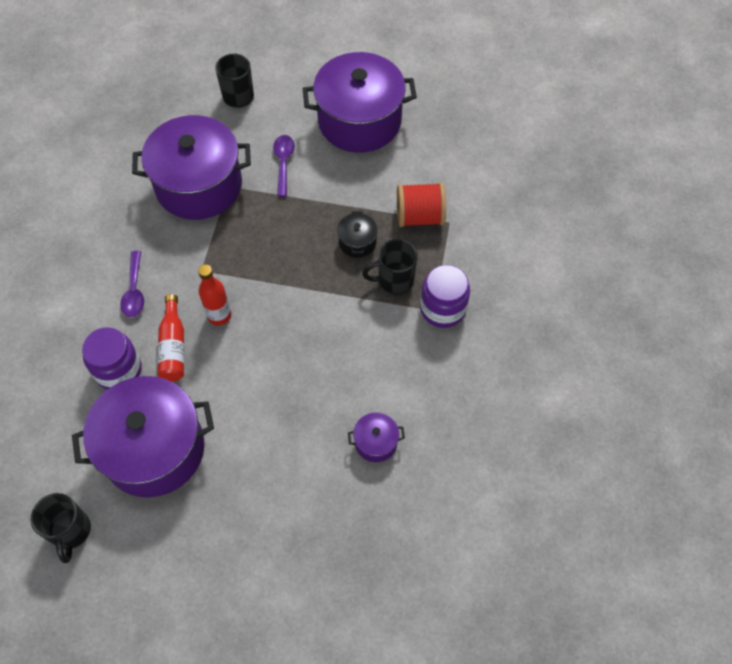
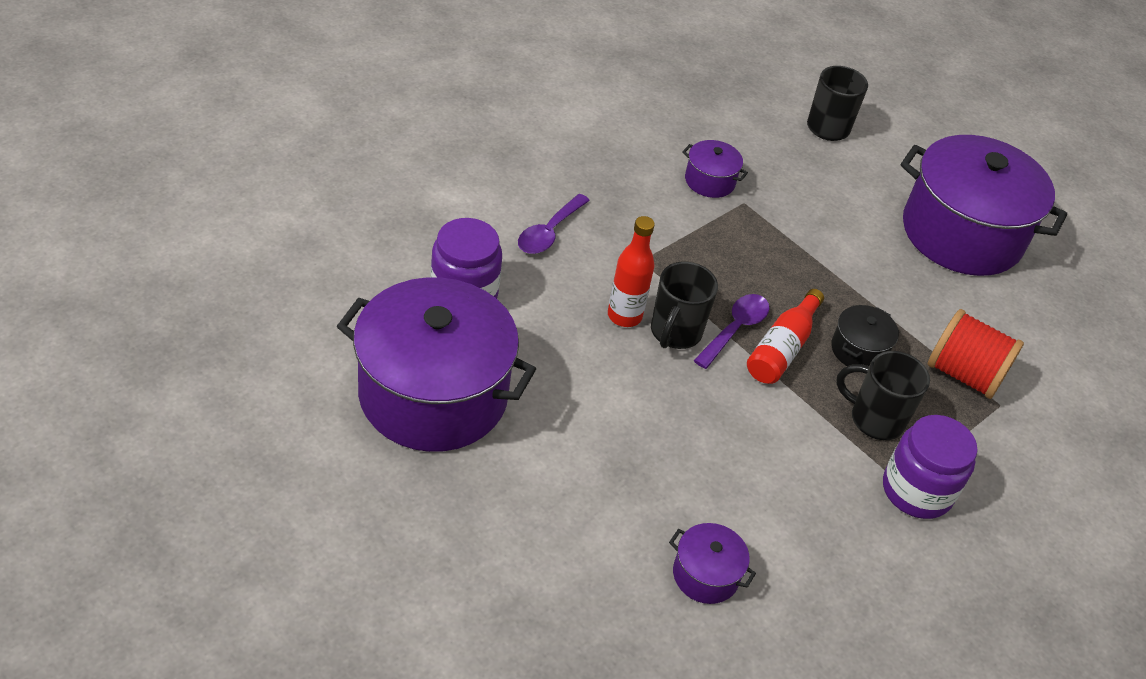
camera: 30 degrees right, 15 degrees down
(71, 531) = (270, 410): black mug -> black mug (675, 333)
(173, 346) = (545, 311): red bottle -> red bottle (782, 348)
(199, 185) = (710, 181): purple pot -> purple pot, size x0.42
(283, 163) = (830, 219): purple spoon -> purple spoon (735, 329)

